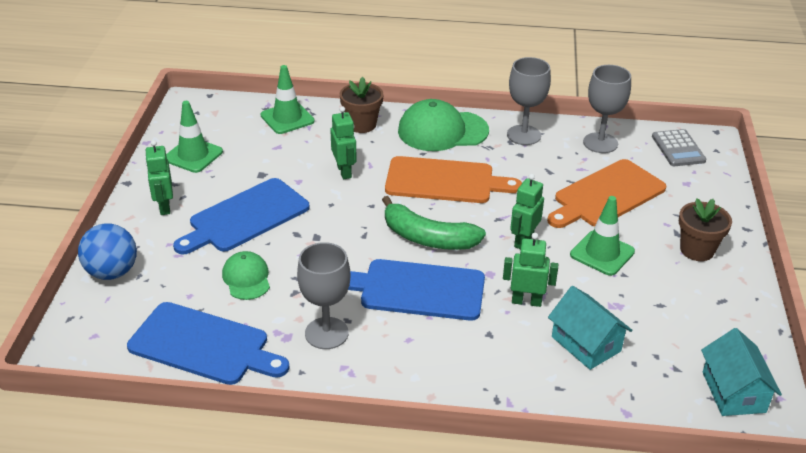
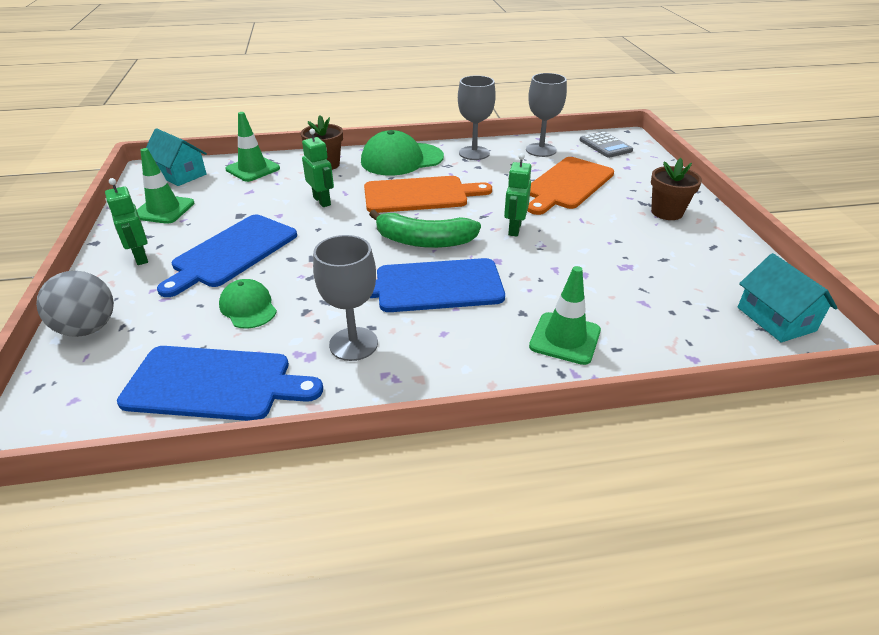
camera: 15 degrees left, 0 degrees up
(112, 272) = (88, 328): blue ball -> grey ball
(526, 301) = (543, 277): green robot -> none
(586, 344) = (618, 304): turquoise house -> turquoise house (180, 174)
(602, 253) = (589, 227): green traffic cone -> green traffic cone (565, 338)

